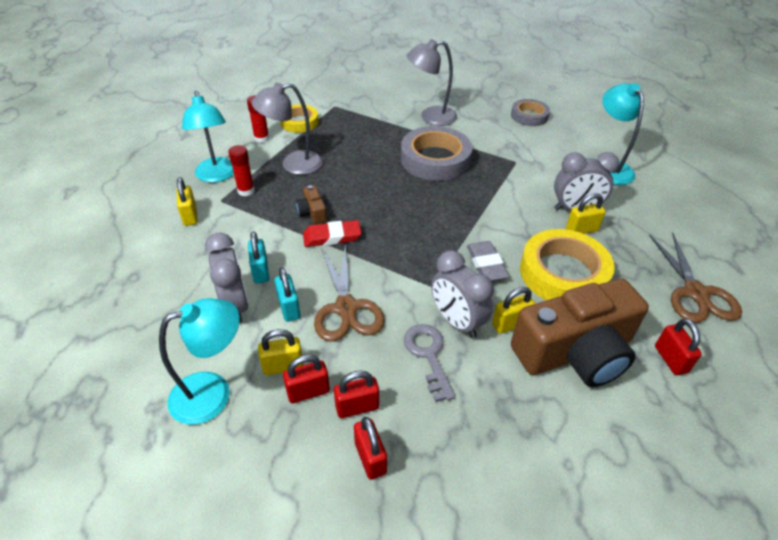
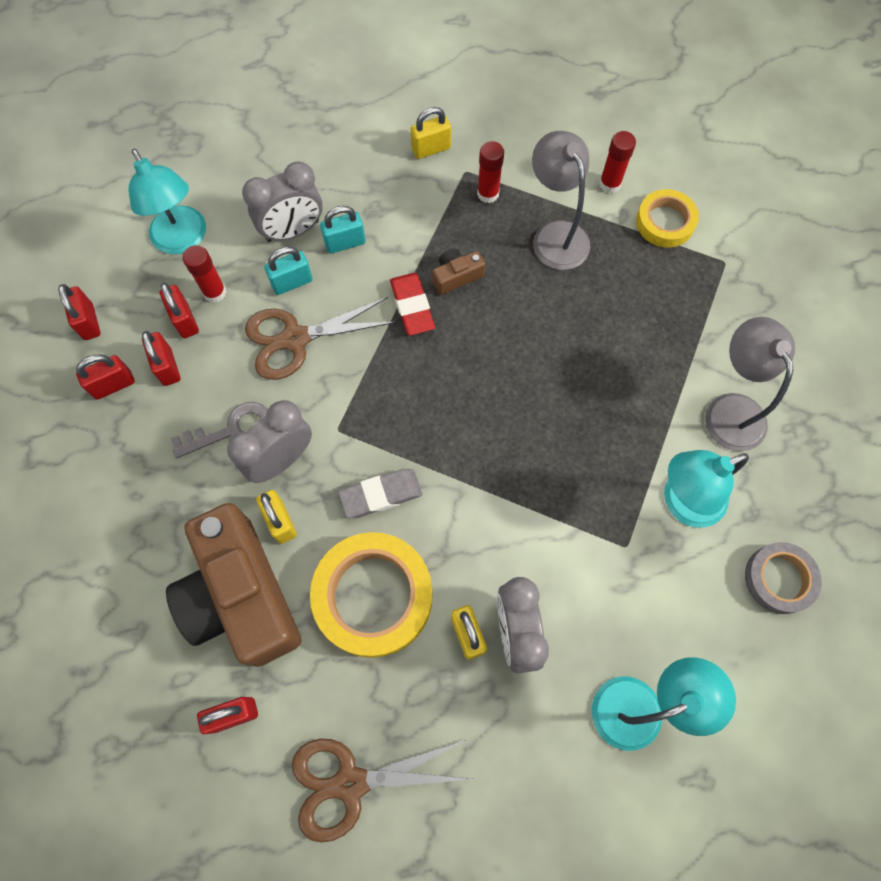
camera: 85 degrees right, 25 degrees up
(217, 176) = (514, 154): turquoise lamp -> turquoise lamp (682, 502)
(283, 366) = (215, 292): yellow padlock -> red glue stick
(288, 487) = (89, 322): none -> red padlock
(435, 159) = (606, 421): grey tape -> none

